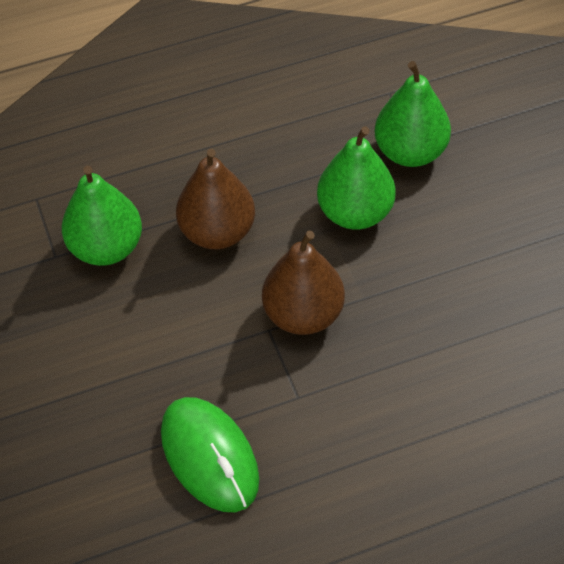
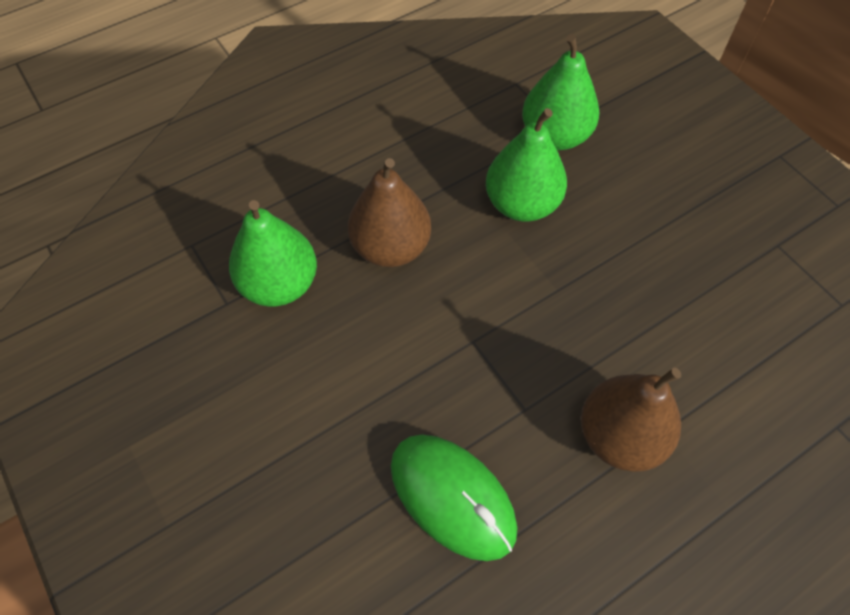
camera: 15 degrees left, 5 degrees up
(303, 314) = (503, 318): brown pear -> brown pear (620, 436)

